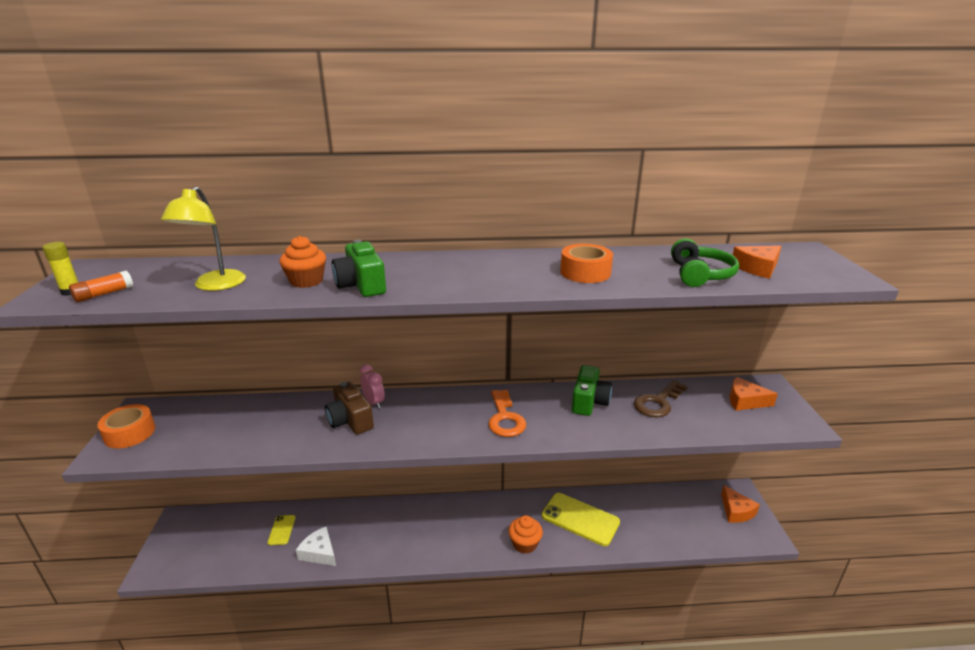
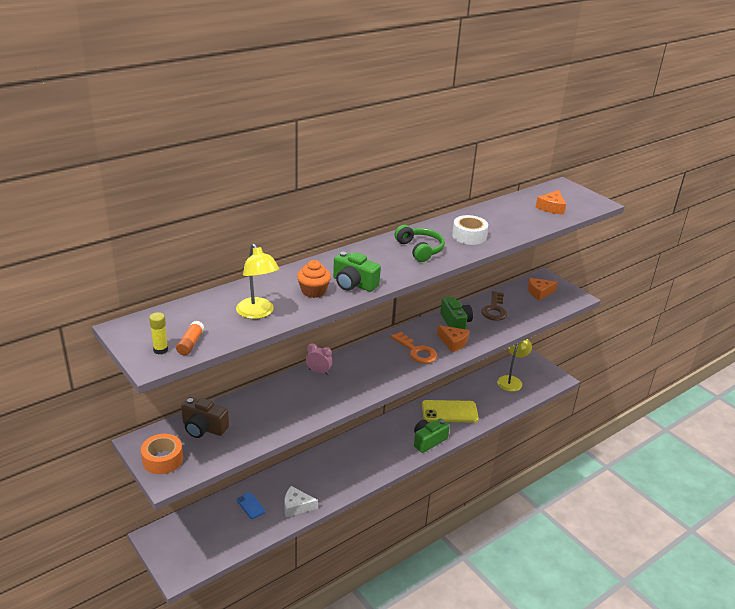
camera: 35 degrees left, 5 degrees up
(282, 530) = (250, 505): yellow phone -> blue phone
(350, 420) = (318, 389): brown camera -> brown camera (203, 428)
(525, 543) = (428, 441): orange cupcake -> green camera
(585, 272) = (469, 236): orange tape -> white tape
(693, 512) = (511, 380): none -> yellow lamp
(700, 274) = (529, 221): green headphones -> green headphones (420, 249)
(736, 511) = (534, 370): orange cheese -> orange cheese (453, 342)

